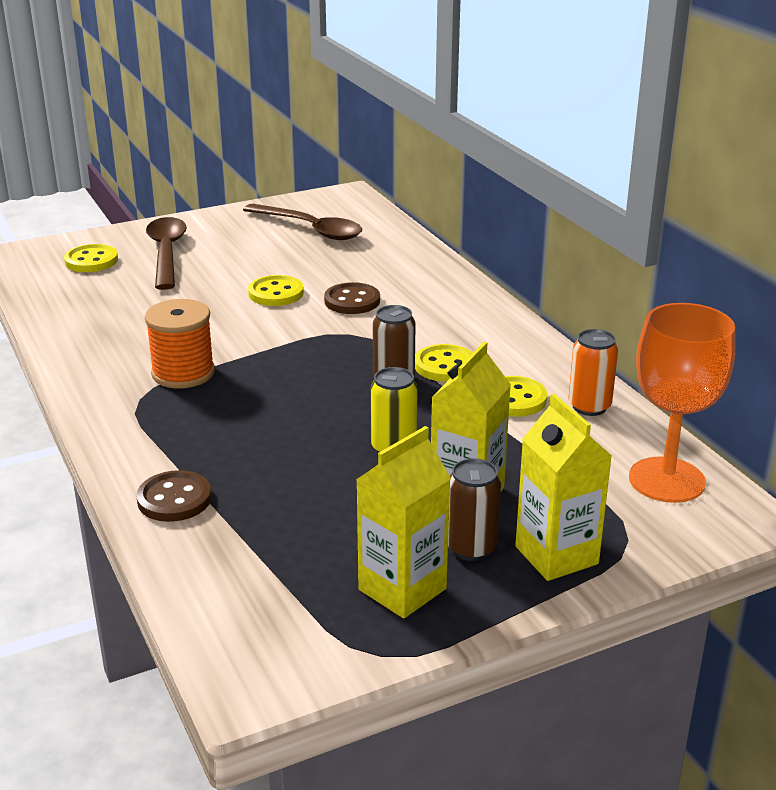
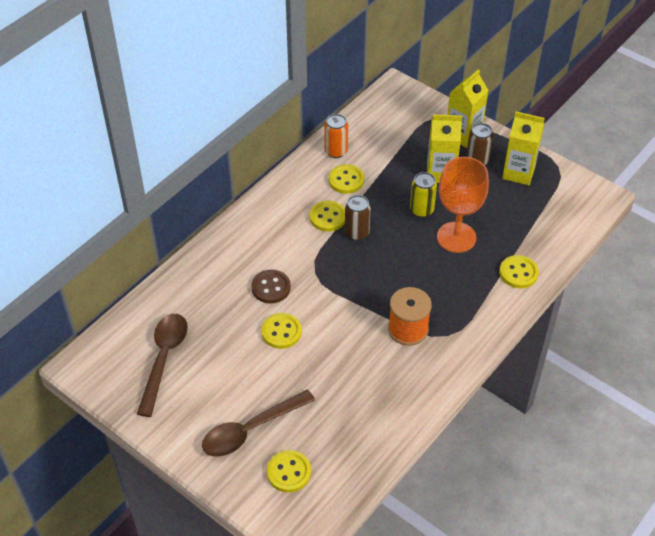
camera: 115 degrees left, 20 degrees up
(174, 499) = (518, 273): brown button -> yellow button
(666, 480) = (384, 114): orange goblet -> orange goblet (456, 237)

